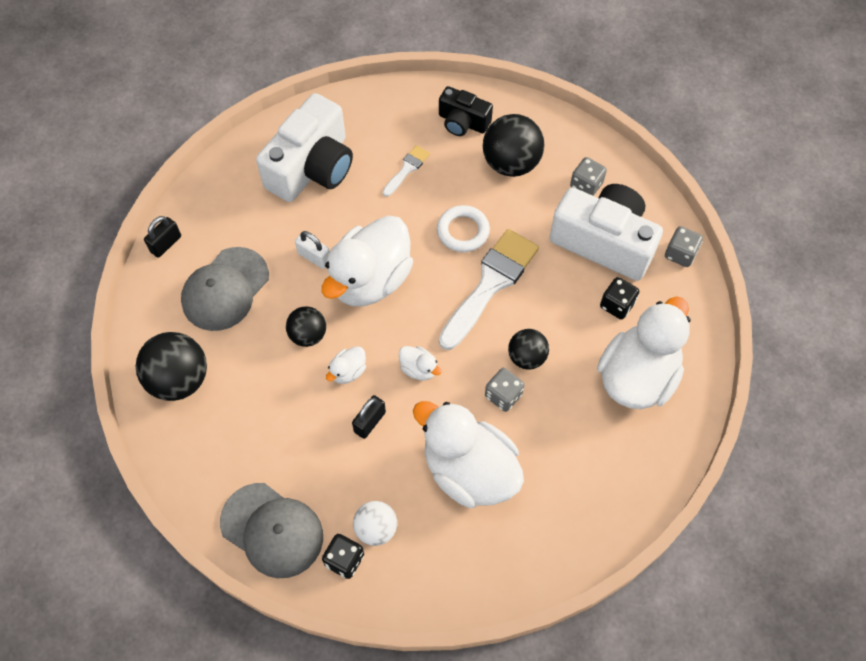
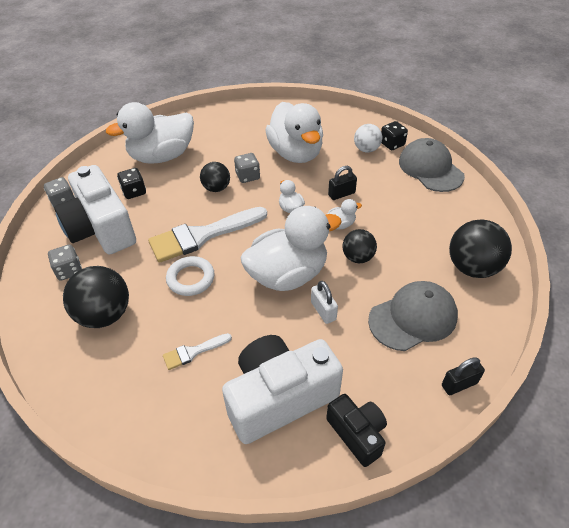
camera: 150 degrees left, 15 degrees down
(463, 122) = (107, 374): black camera -> black camera (357, 434)

